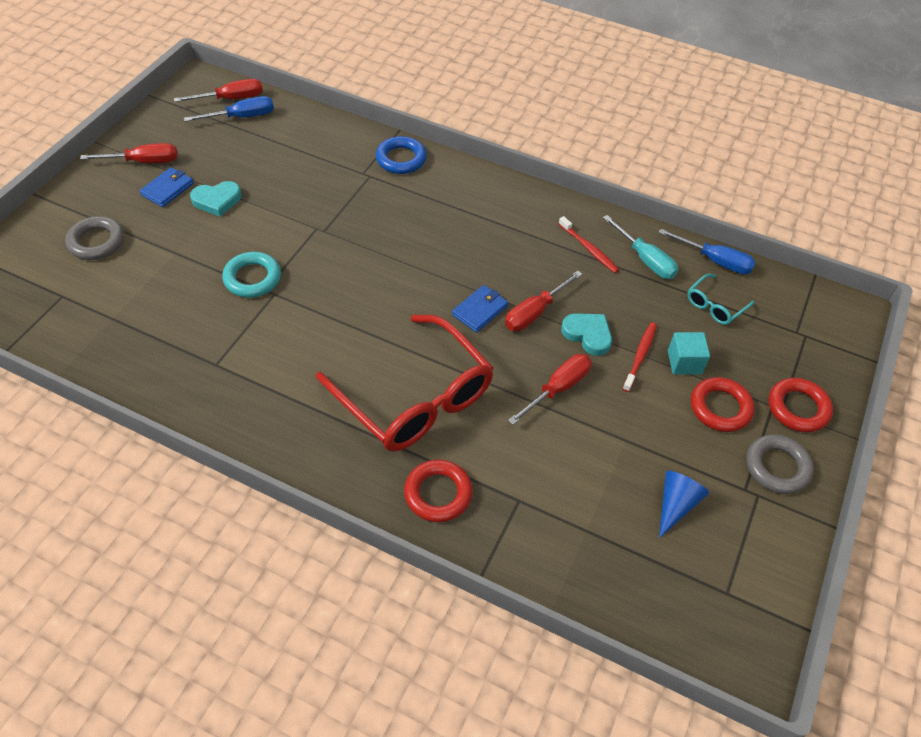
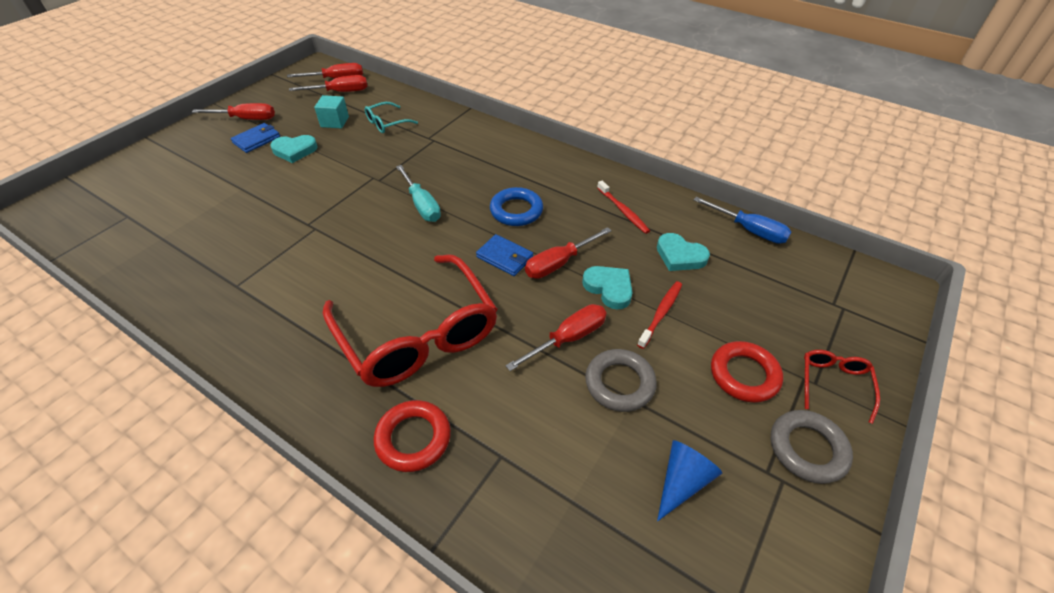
camera: 10 degrees right, 5 degrees down
(96, 242) = (178, 175): grey ring -> grey ring (619, 383)
(242, 117) = (340, 92): blue screwdriver -> red screwdriver
(252, 278) = (300, 214): turquoise ring -> none
(401, 159) = (465, 129): blue ring -> blue ring (516, 211)
(480, 310) = (505, 257): blue wallet -> blue wallet turned 75 degrees clockwise
(645, 259) = (678, 224): turquoise screwdriver -> turquoise screwdriver (422, 205)
(651, 294) = (680, 256): none -> turquoise heart
(684, 362) = (708, 324): turquoise cube -> turquoise cube (335, 122)
(715, 306) = (745, 271): turquoise glasses -> turquoise glasses (386, 123)
(798, 408) = (834, 383): red ring -> red glasses

